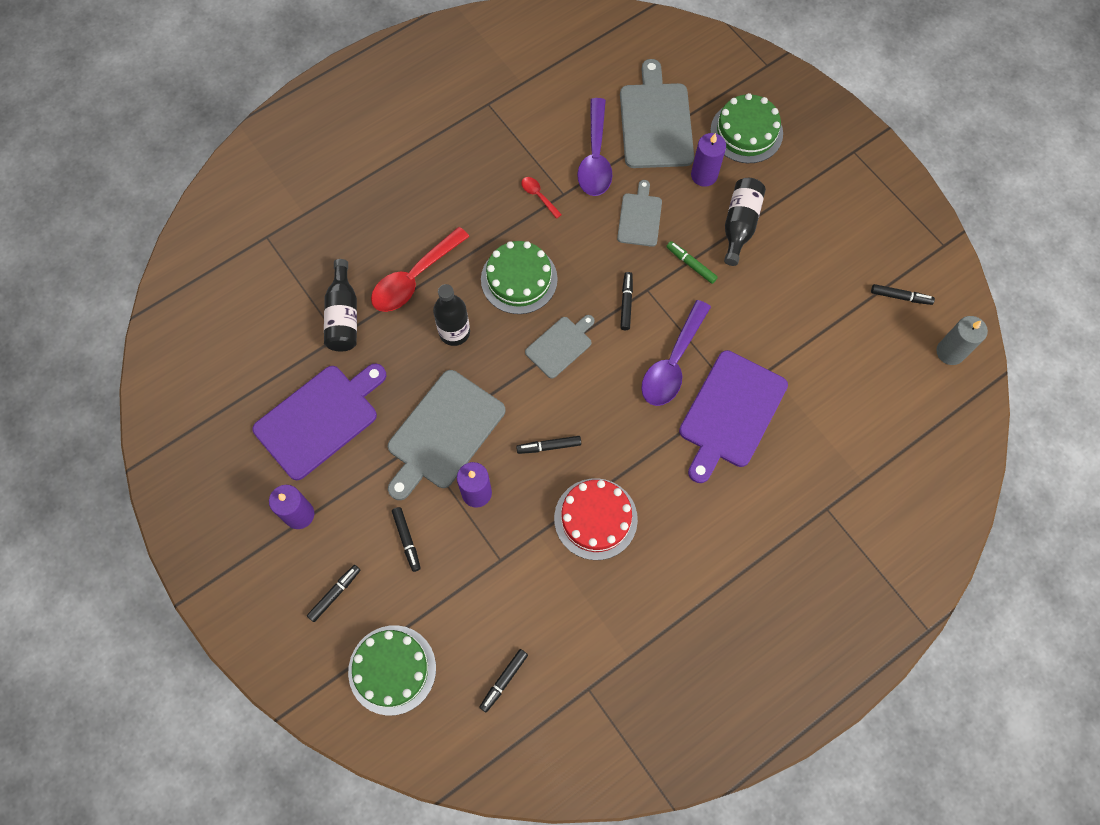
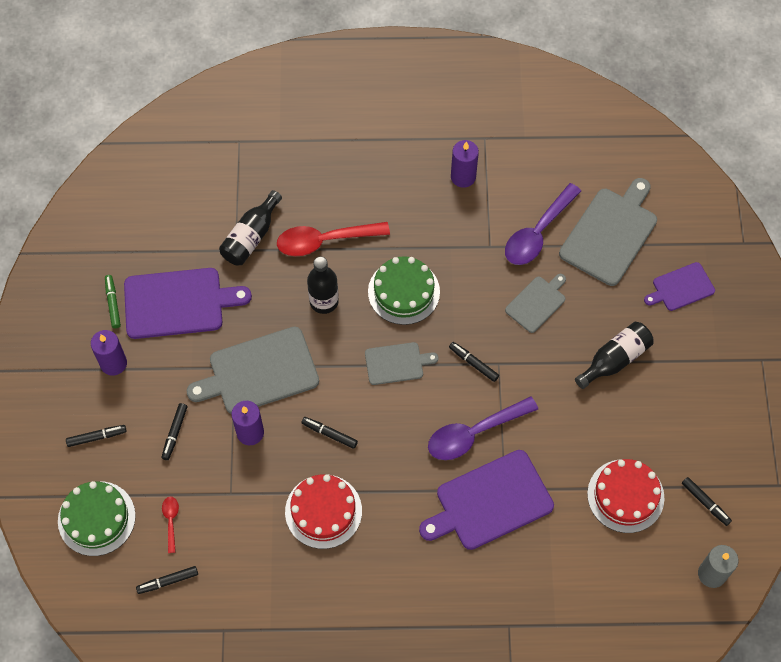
camera: 35 degrees right, 5 degrees down
(538, 196) = (468, 236): red spoon -> red spoon (171, 521)
(626, 303) = (473, 363): black marker -> black marker turned 90 degrees counterclockwise
(691, 264) = (549, 366): green marker -> green marker (113, 303)
(704, 175) = (616, 301): purple candle -> purple candle (463, 177)
(746, 132) = (681, 287): green cake -> purple cutting board
(835, 333) = (625, 496): none -> red cake

